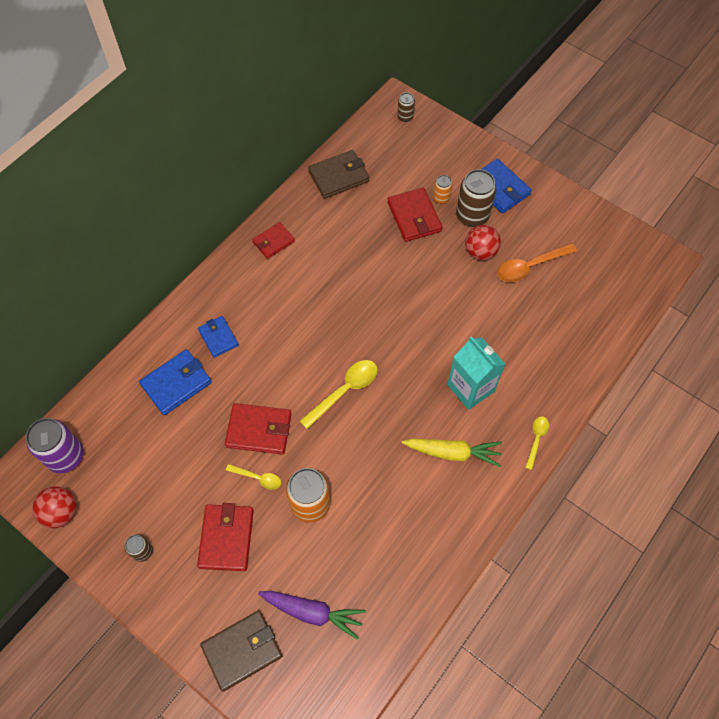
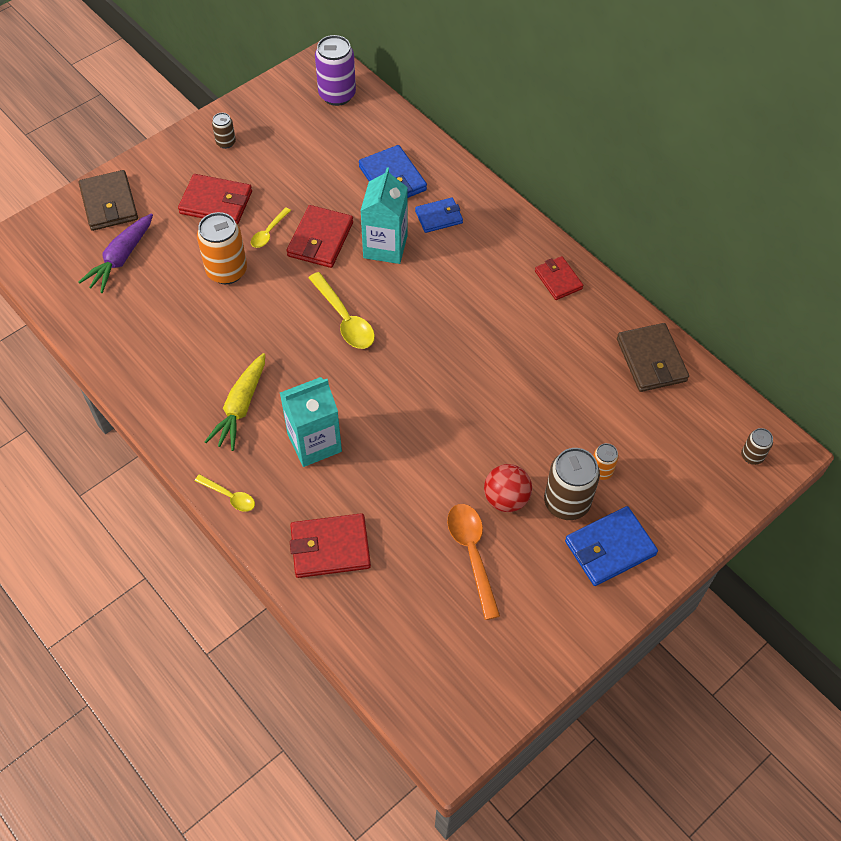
camera: 100 degrees right, 5 degrees down
(61, 512) = (283, 90): red ball -> none
(259, 374) = (385, 247): none -> turquoise carton
(414, 217) = (574, 433): red wallet -> red wallet (330, 548)

